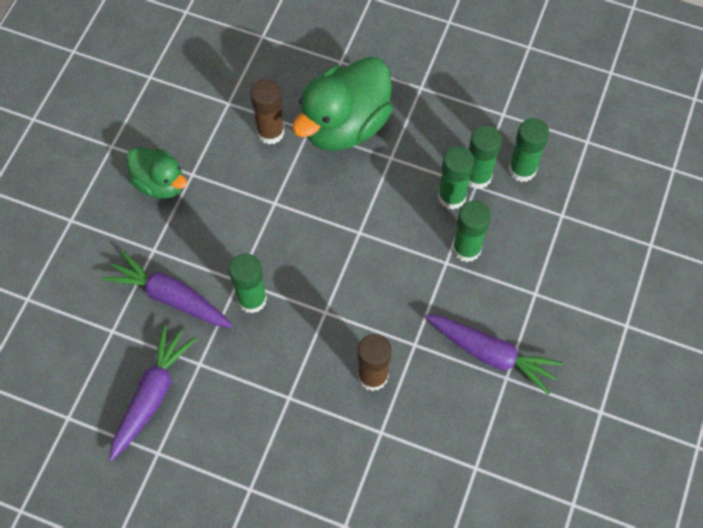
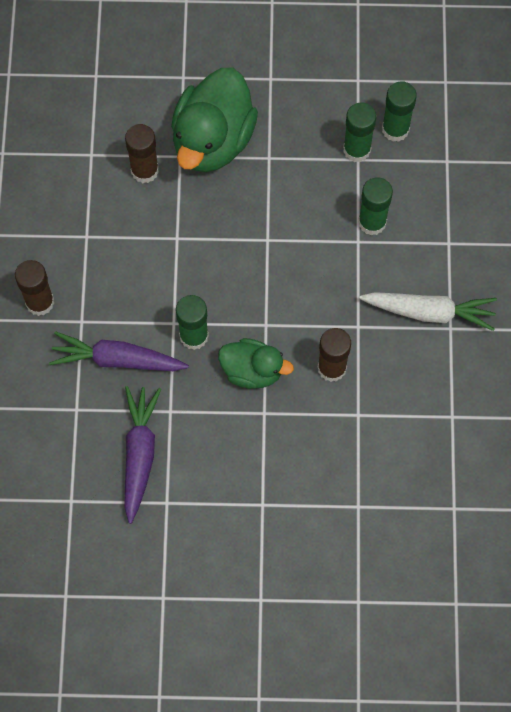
camera: 20 degrees left, 5 degrees up
(123, 219) = (40, 302): none -> brown glue stick
(160, 183) = (60, 255): green duck -> green duck (252, 371)
(451, 197) = (340, 177): green glue stick -> none
(491, 354) = (429, 312): purple carrot -> white carrot

